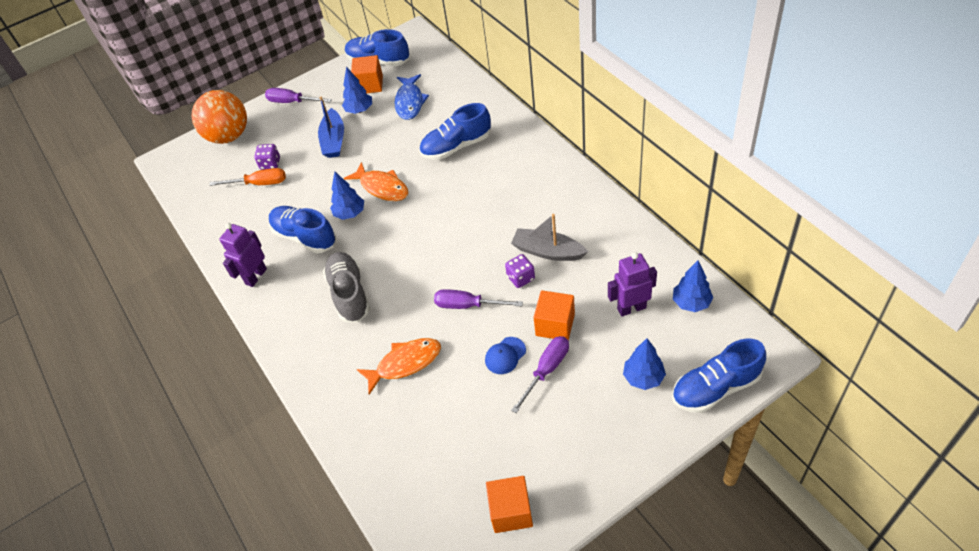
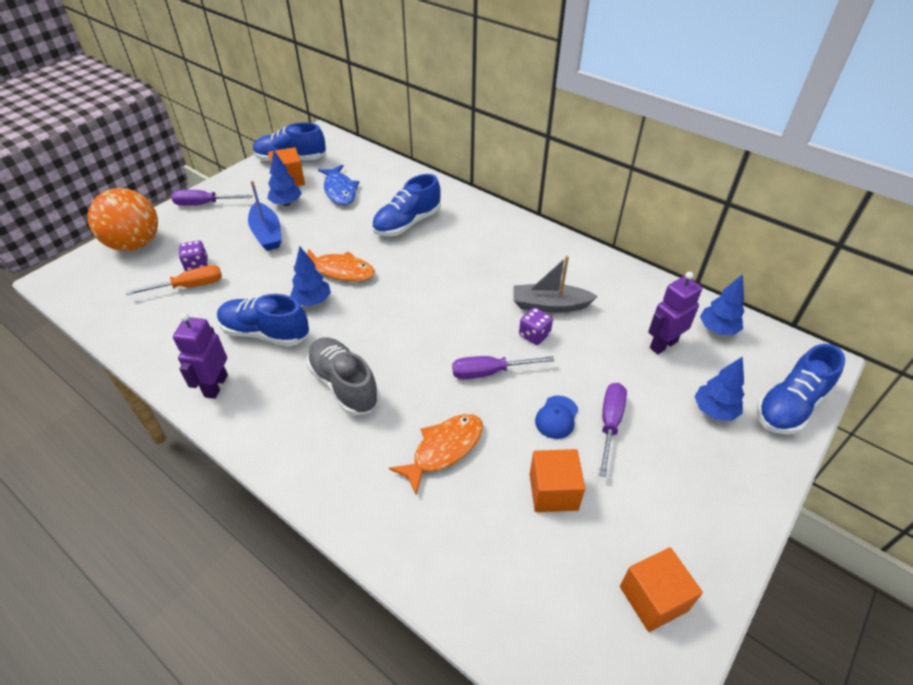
camera: 25 degrees left, 5 degrees down
(555, 325) = (594, 375): orange cube -> orange cube (553, 491)

